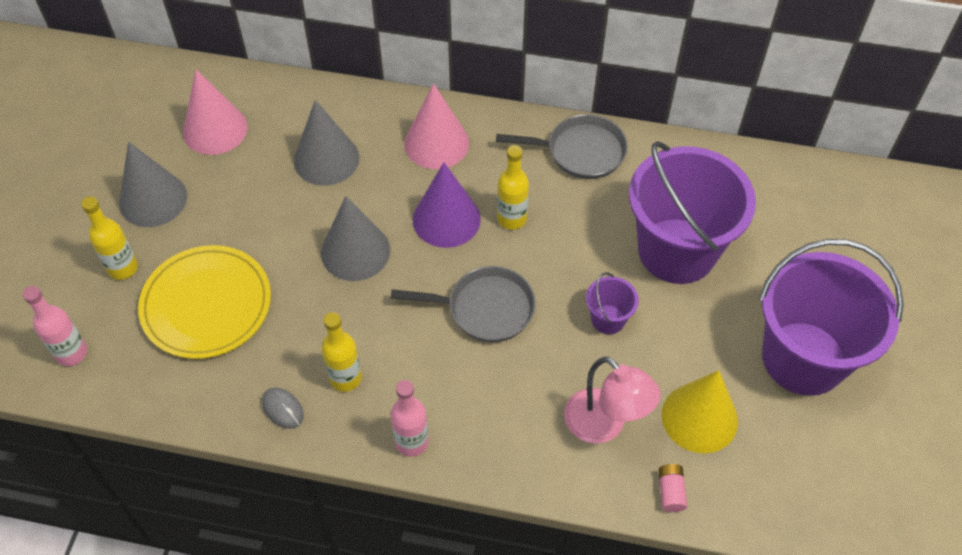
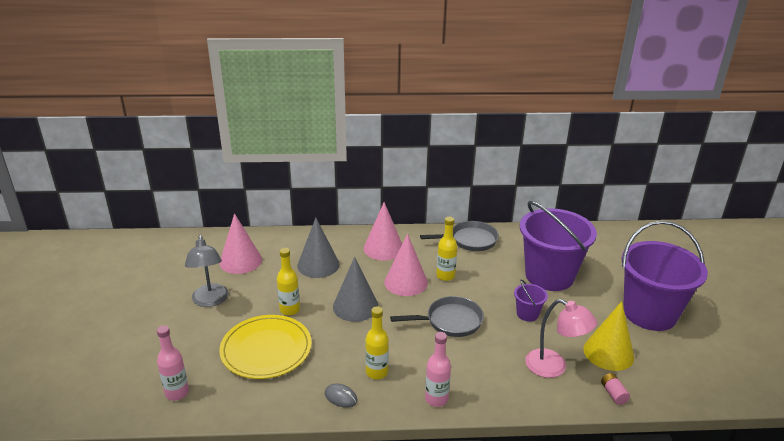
camera: 15 degrees left, 25 degrees down
(123, 268) = (200, 339): yellow bottle -> yellow bottle (289, 310)
(153, 199) = (210, 301): grey cone -> grey lamp
(446, 219) = (406, 282): purple cone -> pink cone

